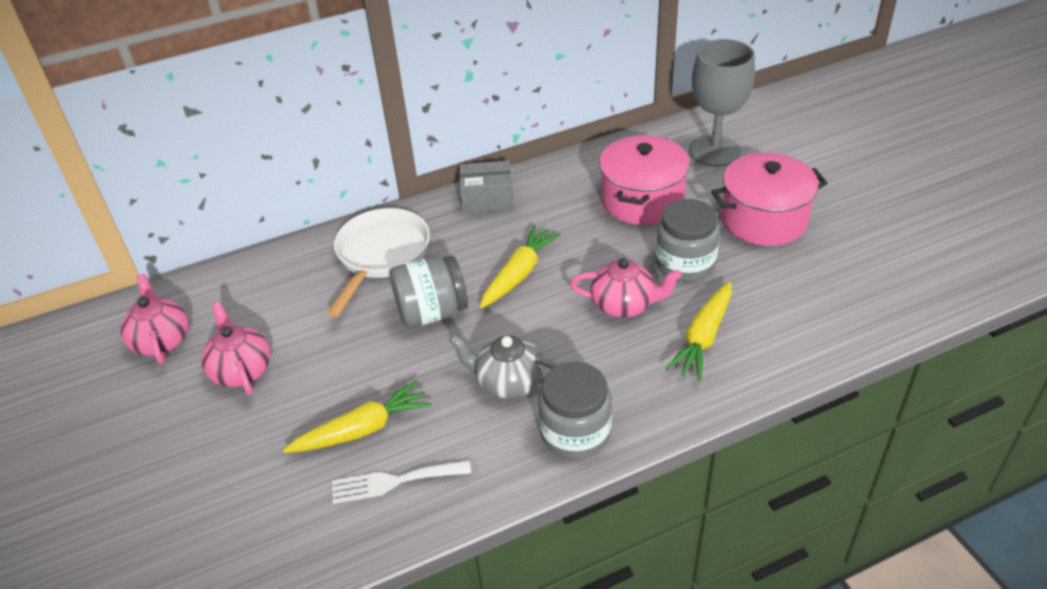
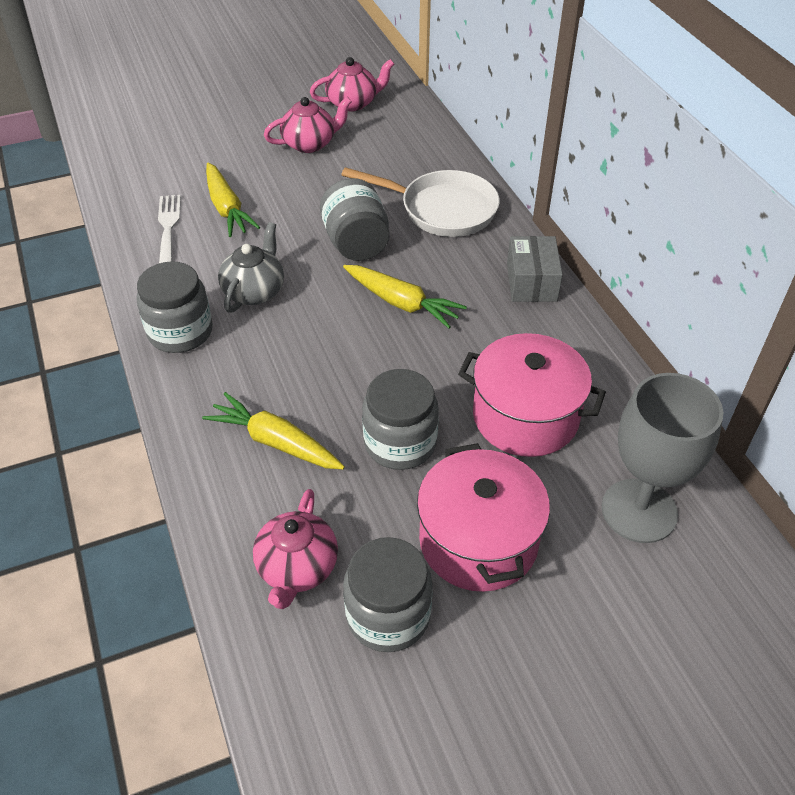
camera: 90 degrees right, 5 degrees up
(624, 304) = (340, 381): pink teapot -> pink teapot (297, 568)
(841, 258) = (388, 615): none -> grey jar

